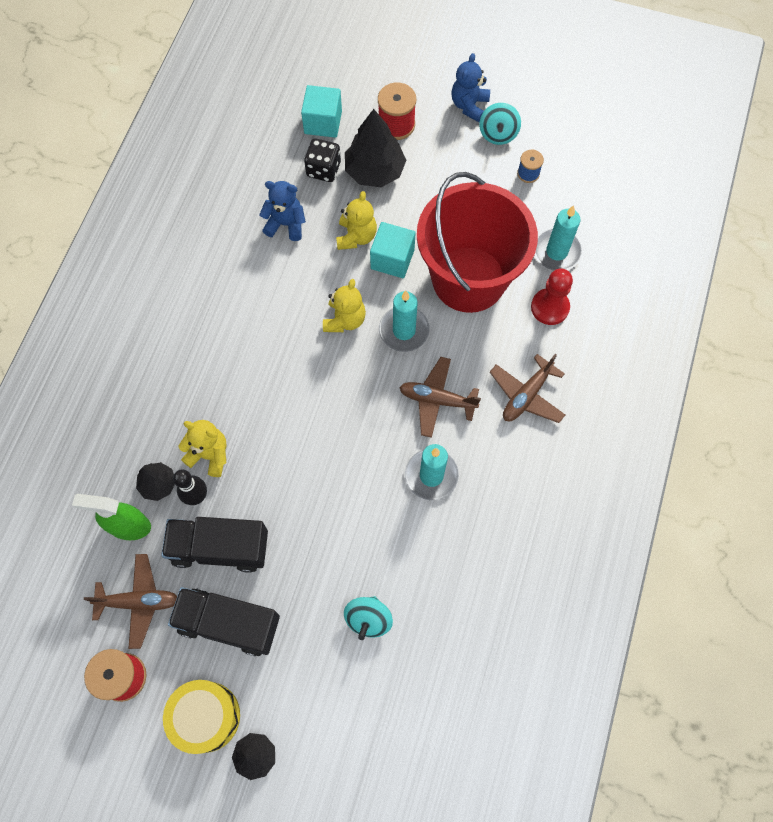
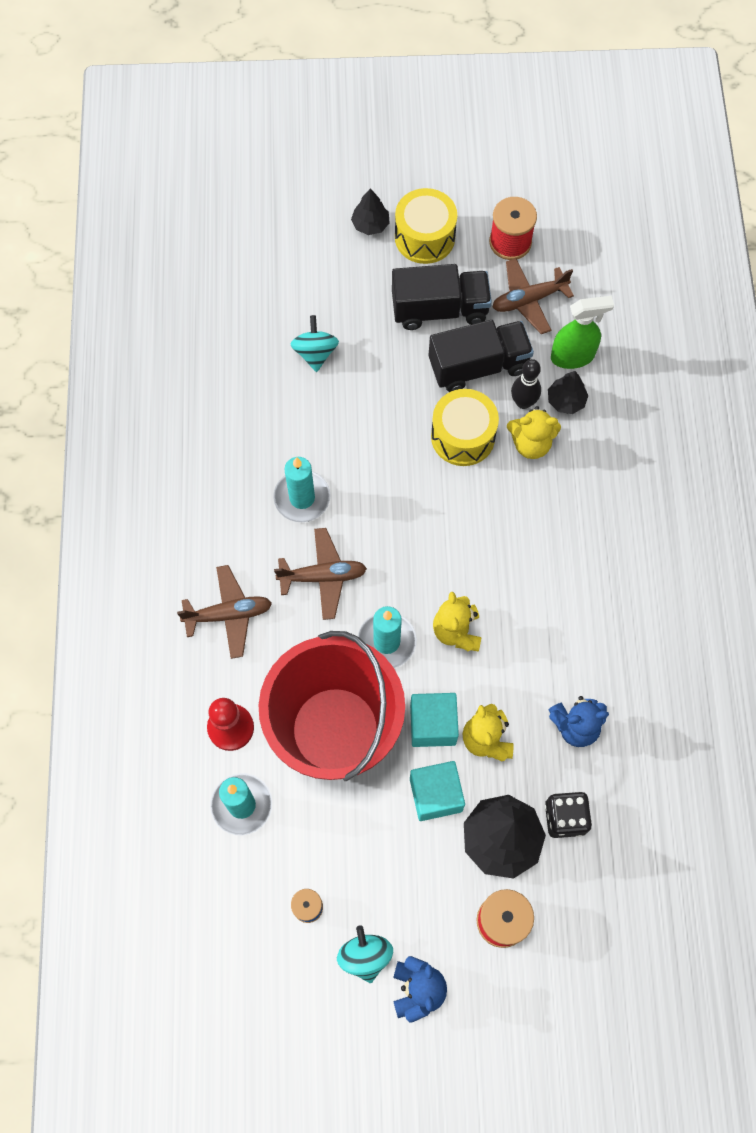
camera: 160 degrees right, 0 degrees up
(266, 483) = (463, 436): none -> yellow drum
(323, 122) = (597, 889): turquoise cube -> turquoise cube (435, 795)
(526, 395) = (228, 614): brown plane -> brown plane turned 60 degrees clockwise

